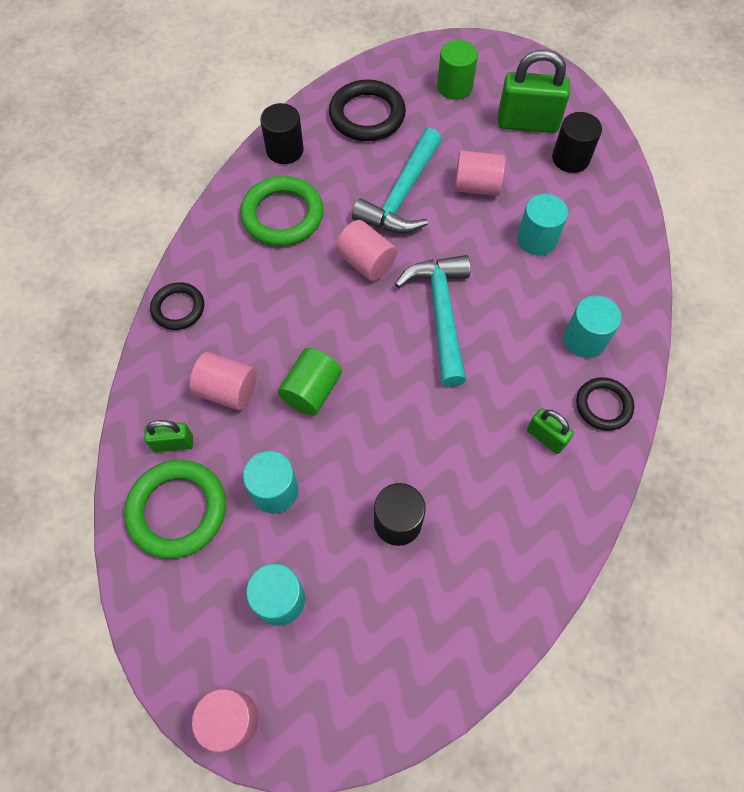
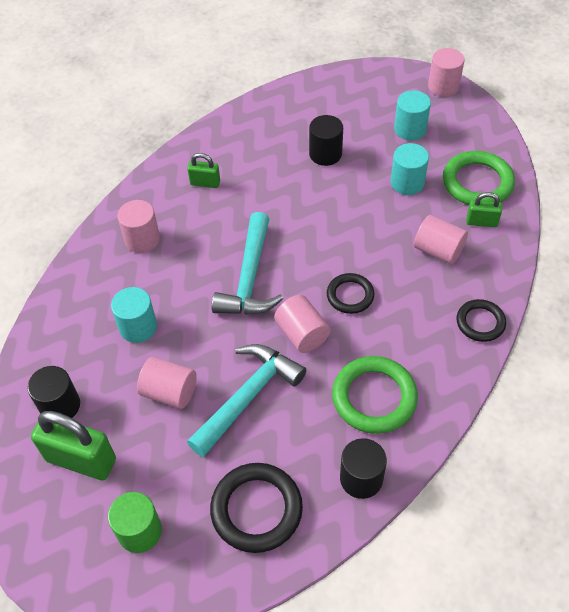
camera: 165 degrees left, 10 degrees down
(311, 391) = (370, 239): green cylinder -> none
(545, 437) = (205, 183): green padlock -> green padlock turned 45 degrees counterclockwise
(584, 339) = (142, 239): turquoise cylinder -> pink cylinder
(603, 405) = (153, 195): black ring -> black ring (350, 295)

